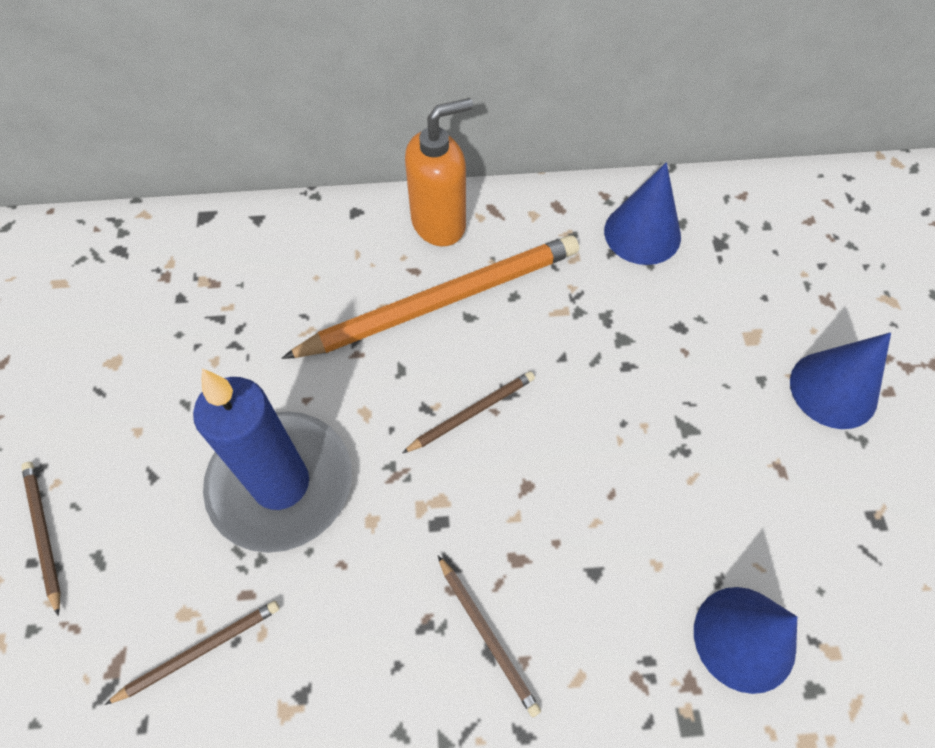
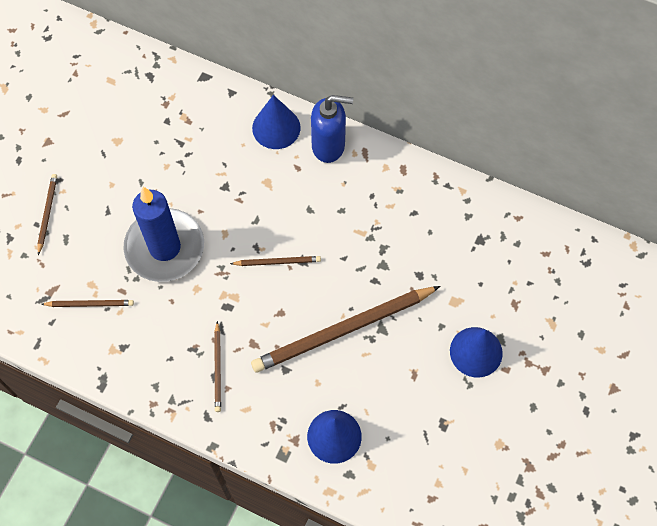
camera: 30 degrees right, 5 degrees up
(439, 223) = (329, 146): orange soap dispenser -> blue soap dispenser
(441, 301) = (300, 193): orange pencil -> none
(637, 460) = (344, 330): none -> brown pencil
(642, 233) = (439, 210): blue cone -> blue cone (276, 128)

